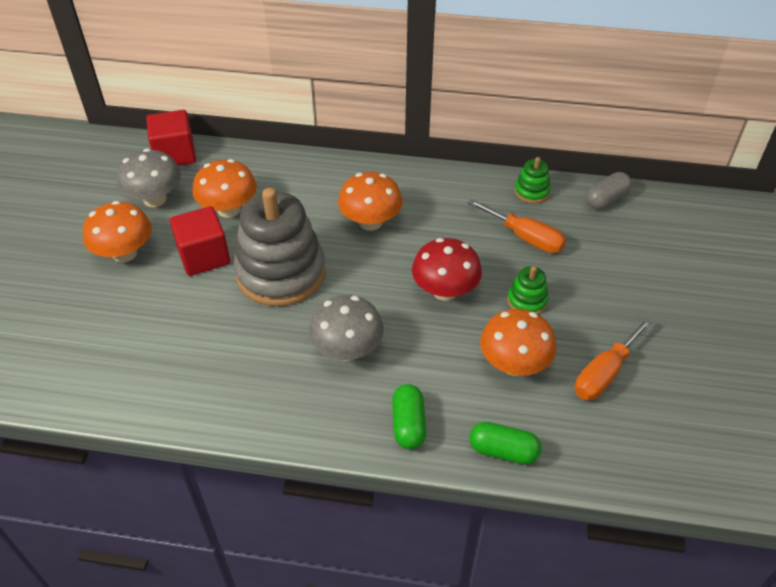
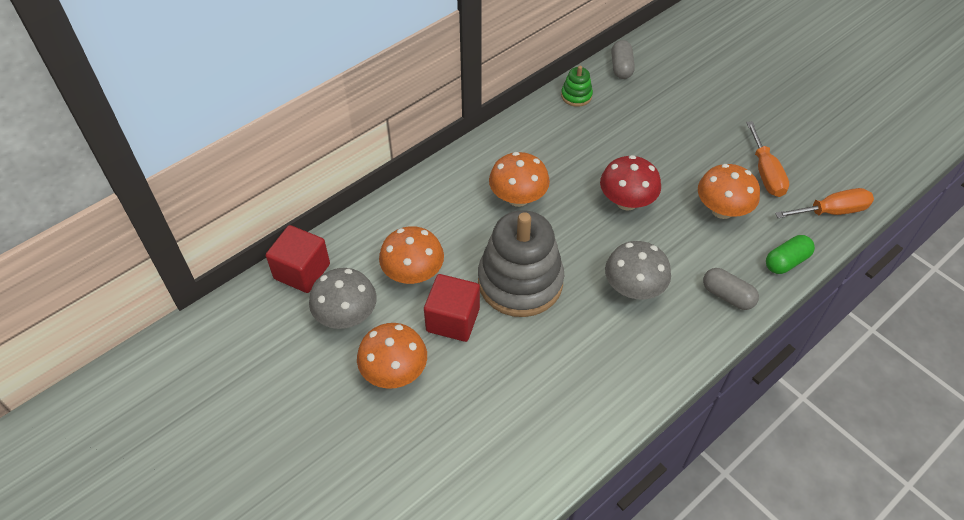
camera: 50 degrees left, 5 degrees up
(408, 424) = (727, 295): green capsule -> grey capsule
(525, 237) = (616, 129): orange screwdriver -> orange screwdriver (831, 211)
(527, 301) = (674, 167): green stacking toy -> none

